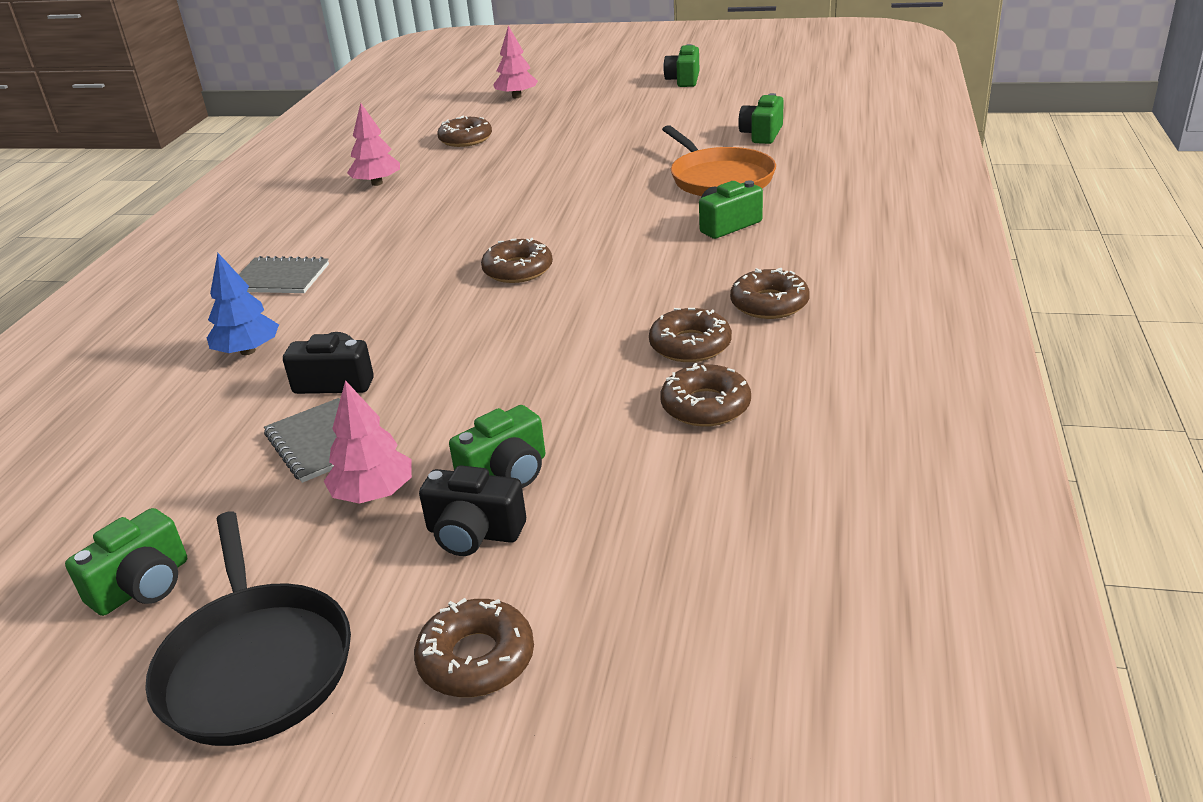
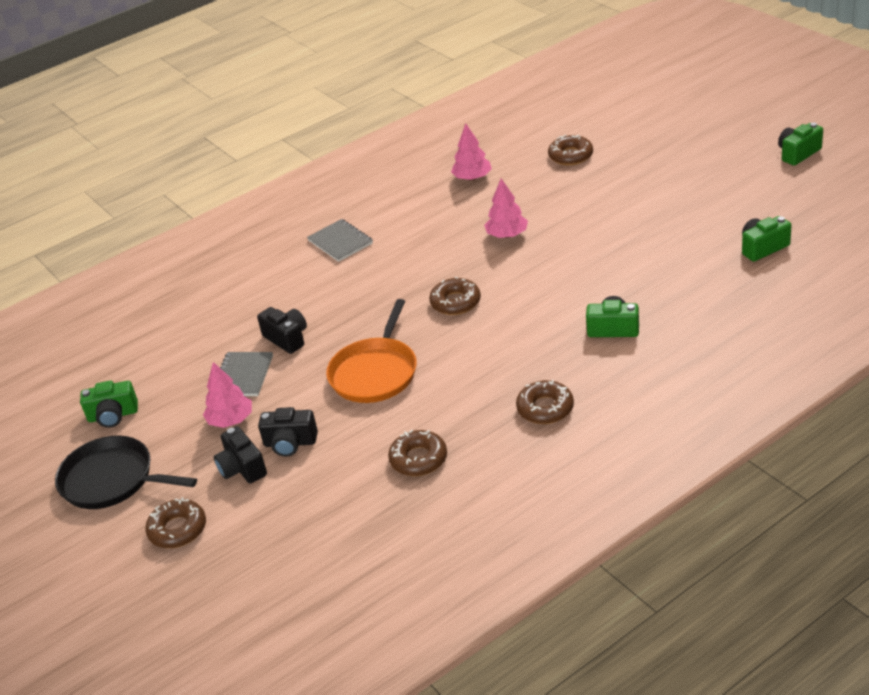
camera: 45 degrees right, 5 degrees up
(248, 351) = (274, 293): blue tree -> none
(256, 664) = (112, 480): black pan -> black pan turned 90 degrees clockwise
(506, 473) = (290, 443): green camera -> black camera
(516, 96) = (659, 119): pink tree -> pink tree (507, 235)
(690, 345) = (465, 414): brown donut -> none
(719, 178) = (670, 281): orange pan -> orange pan (375, 372)

